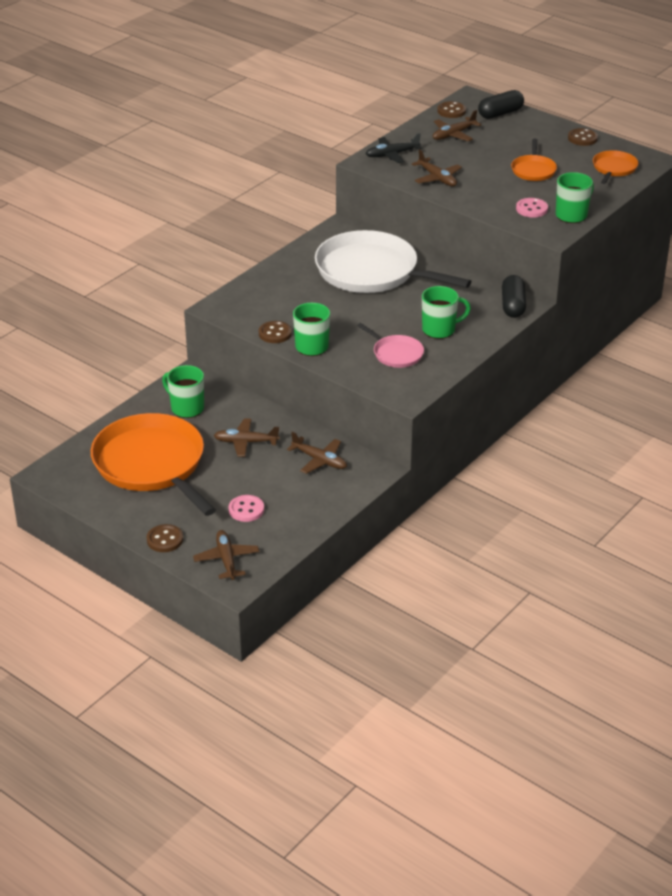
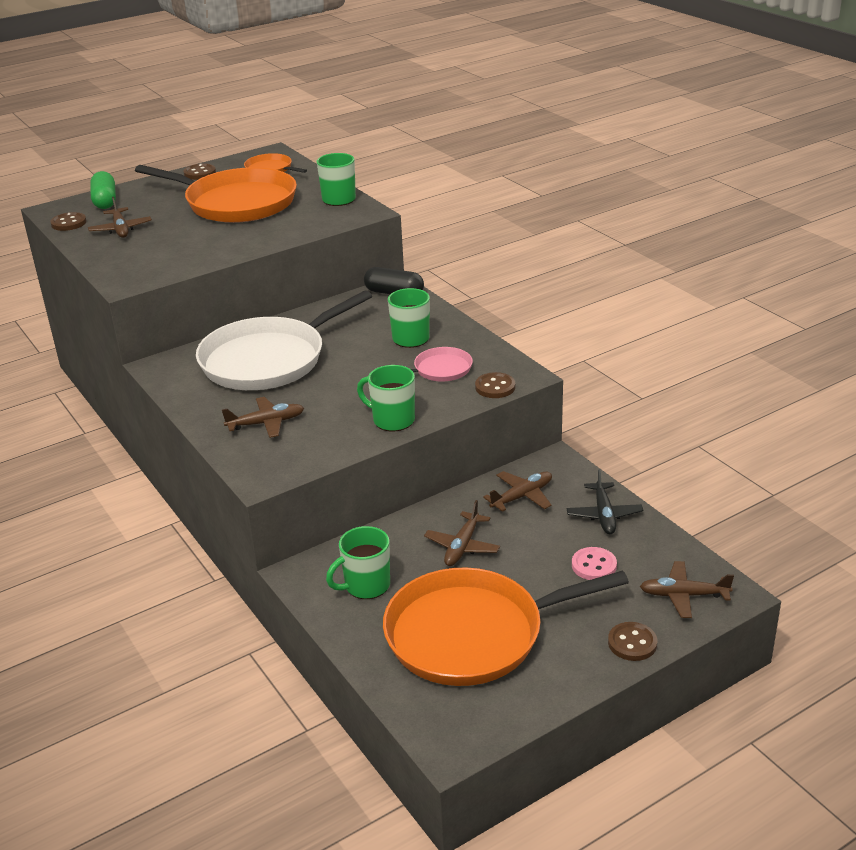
camera: 70 degrees left, 5 degrees down
(275, 333) = (349, 442): brown button -> brown button (495, 387)
(392, 154) = (125, 267): black plane -> black plane (604, 515)
(437, 178) = (203, 250): brown plane -> brown plane (266, 423)
(500, 113) = (105, 201): black capsule -> green capsule
(531, 209) = (310, 215): pink button -> none
(533, 170) = (236, 203): orange pan -> orange pan, size x2.19

